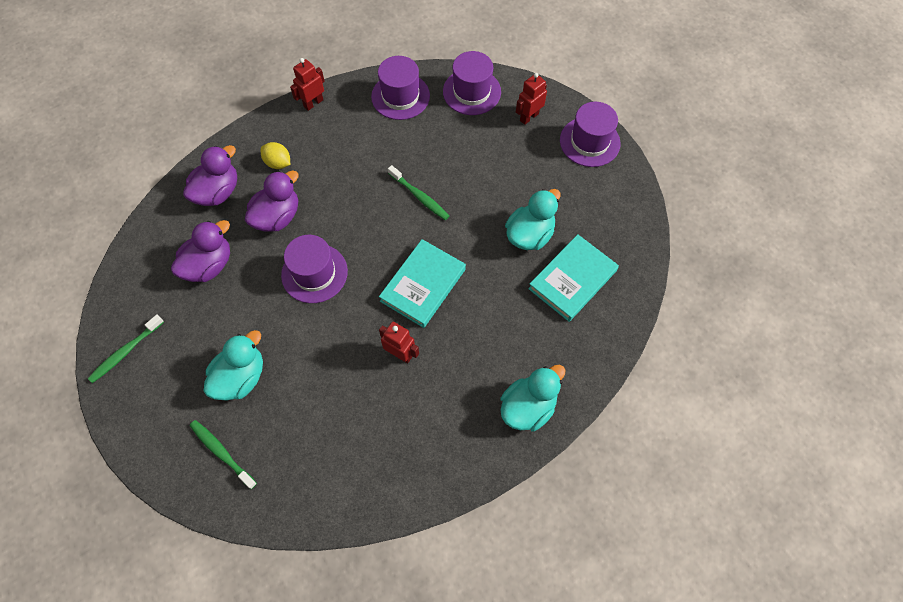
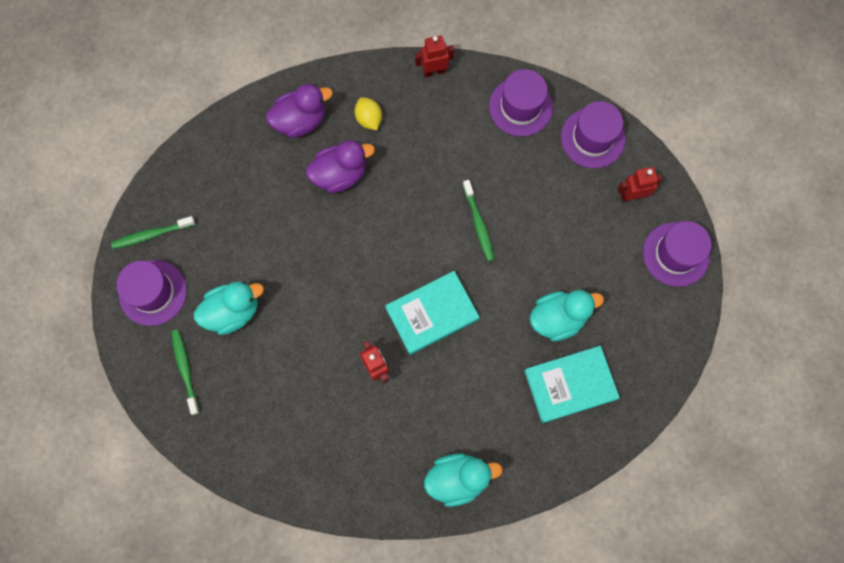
camera: 30 degrees right, 10 degrees up
(209, 265) = (258, 190): purple duck -> none
(314, 273) = (343, 248): purple hat -> purple hat (153, 292)

